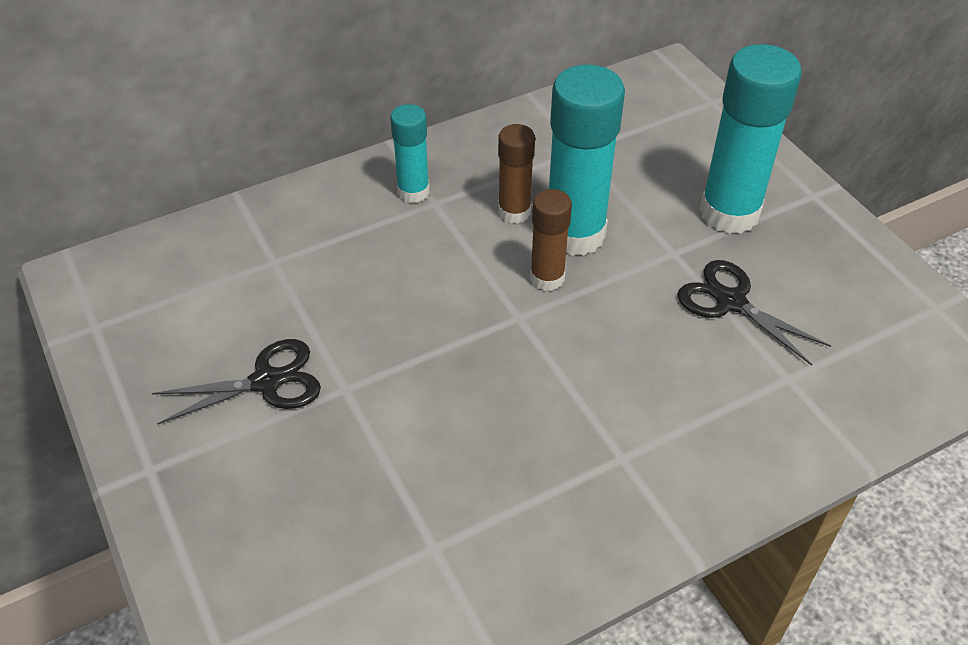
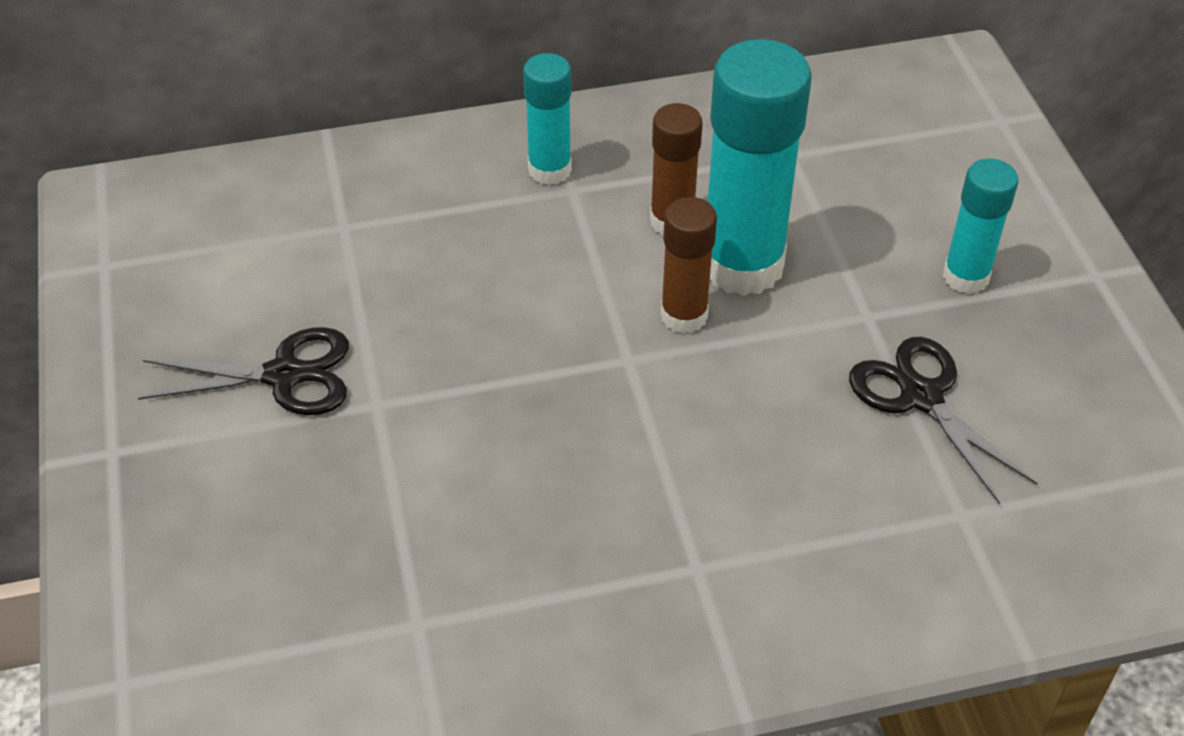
camera: 15 degrees right, 0 degrees up
(729, 213) = (965, 277): turquoise glue stick -> turquoise glue stick, size x0.55

